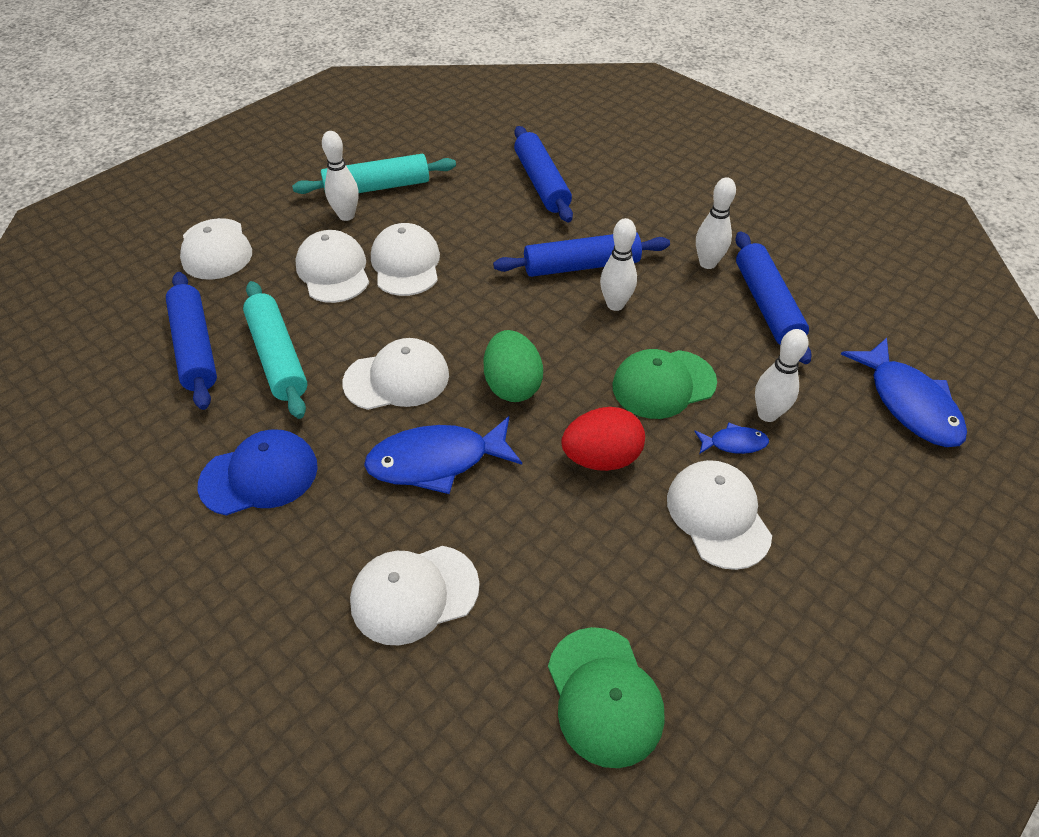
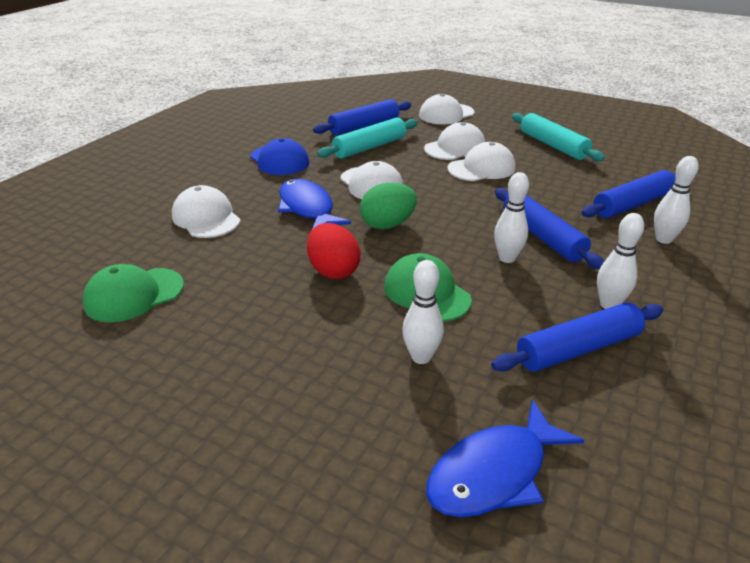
camera: 75 degrees right, 15 degrees down
(346, 215) = (512, 141): white bowling pin -> white bowling pin (663, 239)
(718, 515) = (293, 334): white cap -> none
(734, 443) = (376, 338): blue fish -> none

